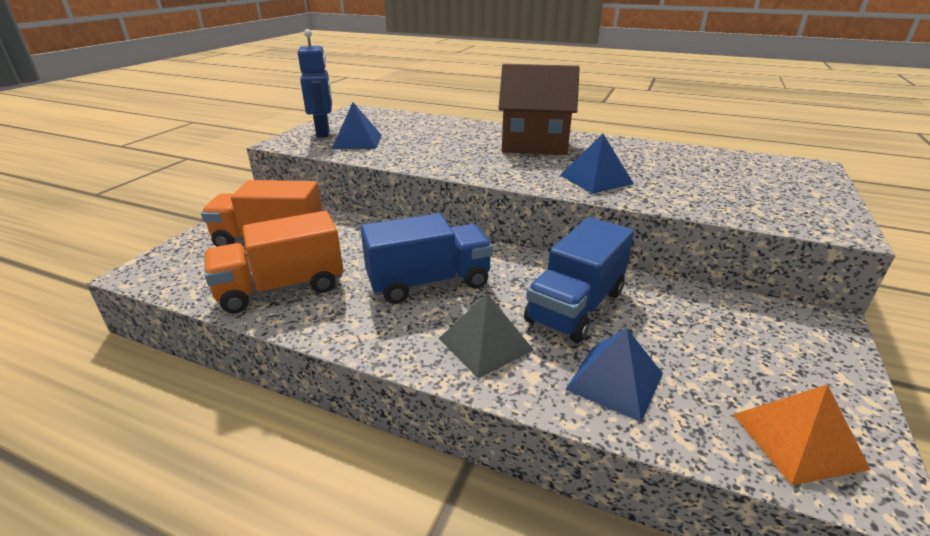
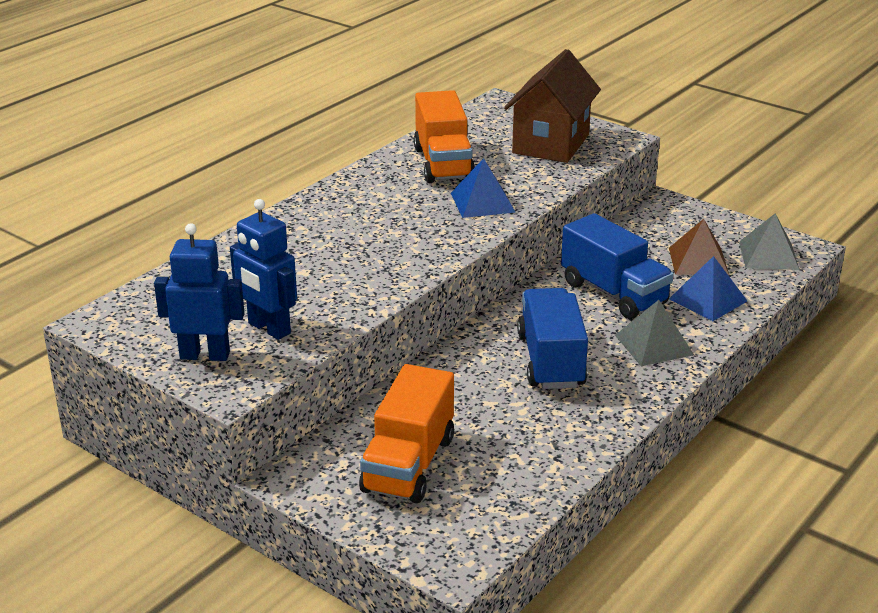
camera: 75 degrees left, 0 degrees up
(281, 288) = (530, 452): orange truck -> orange truck (443, 164)
(357, 141) = (269, 328): blue pyramid -> blue robot
(534, 145) = (362, 212): brown house -> brown house (551, 144)
(706, 365) = (698, 261): none -> brown pyramid
(797, 440) = (768, 255): orange pyramid -> grey pyramid

